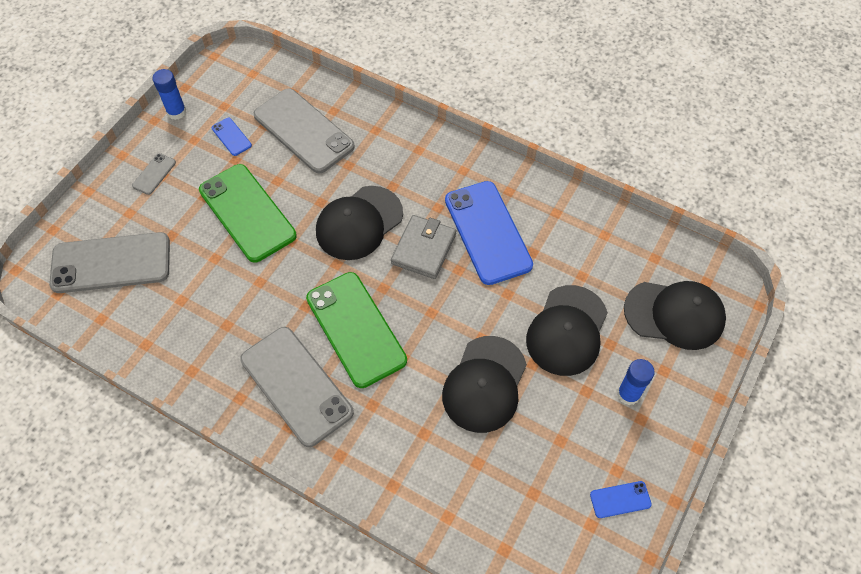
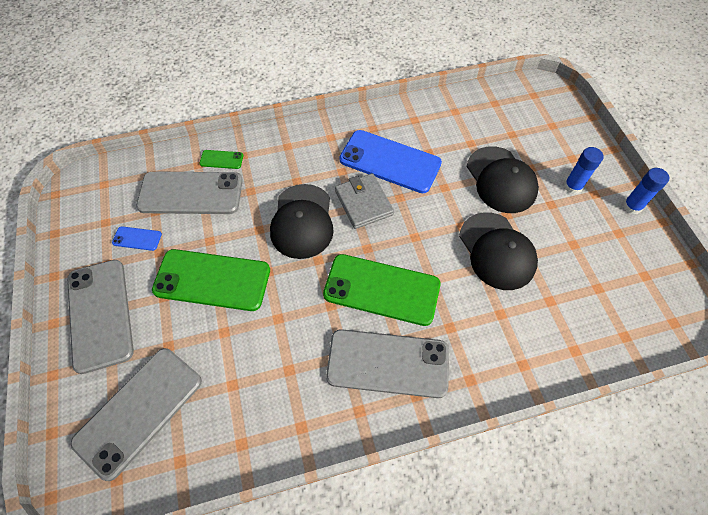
camera: 45 degrees left, 0 degrees up
(154, 174) = (100, 314): grey phone -> grey phone, size x2.31
(176, 112) = (68, 255): blue glue stick -> blue glue stick (632, 206)
(355, 120) = (221, 159): none -> green phone
(620, 499) = (640, 247): blue phone -> none
(674, 314) = (541, 124): black cap -> none

